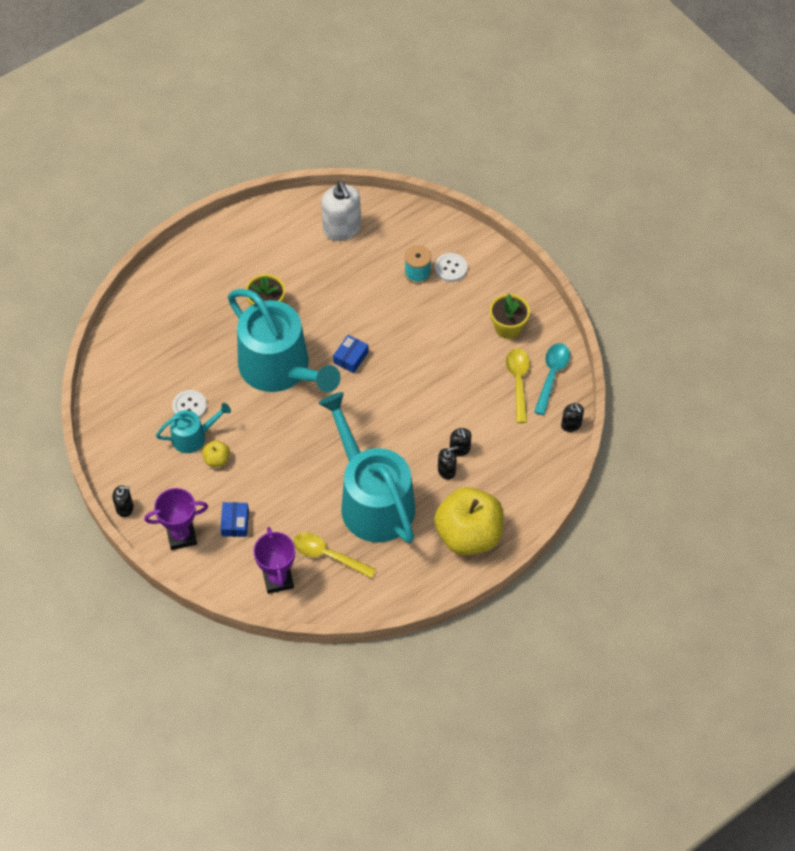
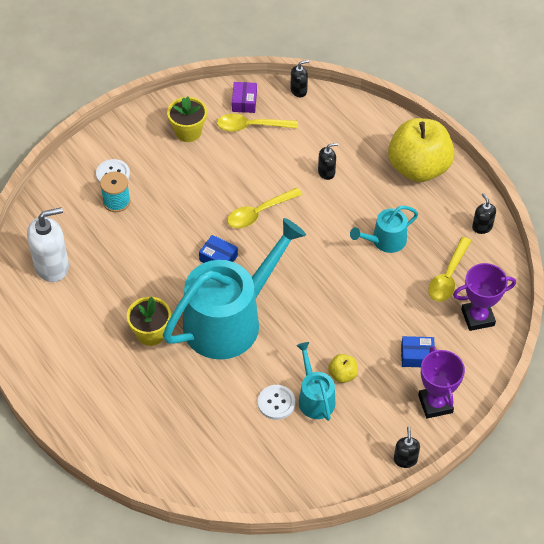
camera: 90 degrees left, 5 degrees down
(372, 500) = (385, 241): turquoise watering can -> turquoise watering can, size x0.47
(406, 390) = (259, 213): none -> yellow spoon
(446, 471) = (350, 183): black soap dispenser -> black soap dispenser (482, 227)
(552, 375) = (244, 102): turquoise spoon -> purple box

